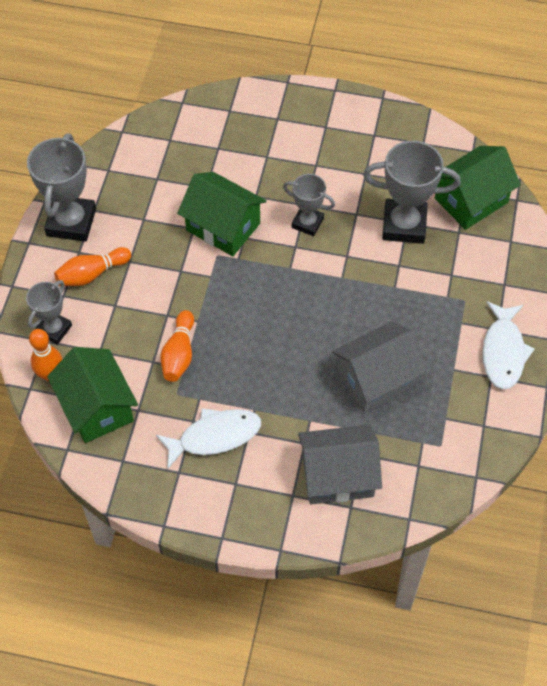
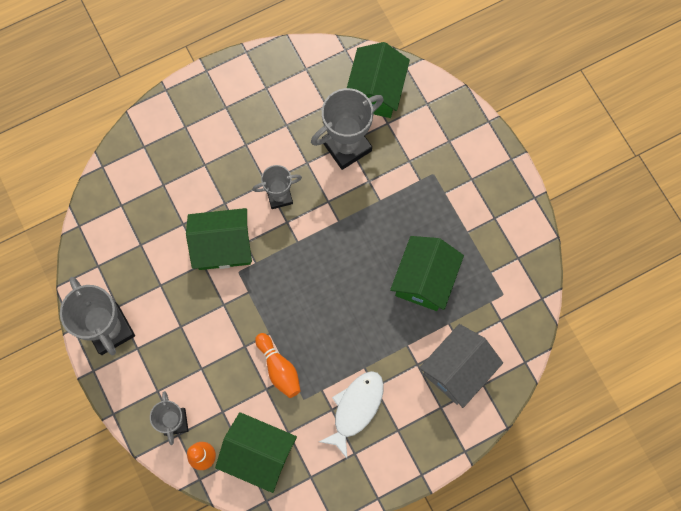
camera: 40 degrees left, 15 degrees up
(92, 274) = (163, 358): orange bowling pin -> none
(376, 379) = (424, 279): grey house -> green house
(503, 352) = (488, 193): white fish -> none

